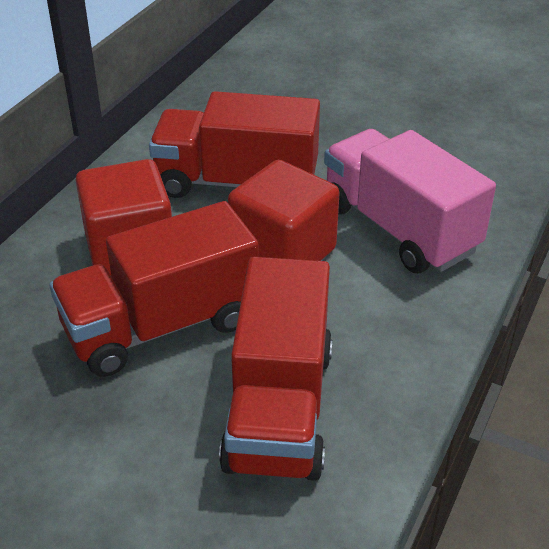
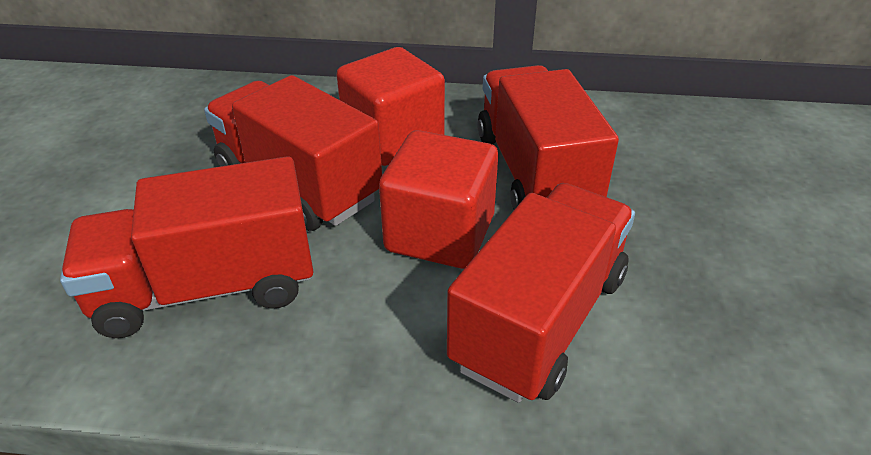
camera: 70 degrees right, 0 degrees up
(399, 228) = (540, 320): pink truck -> red truck

